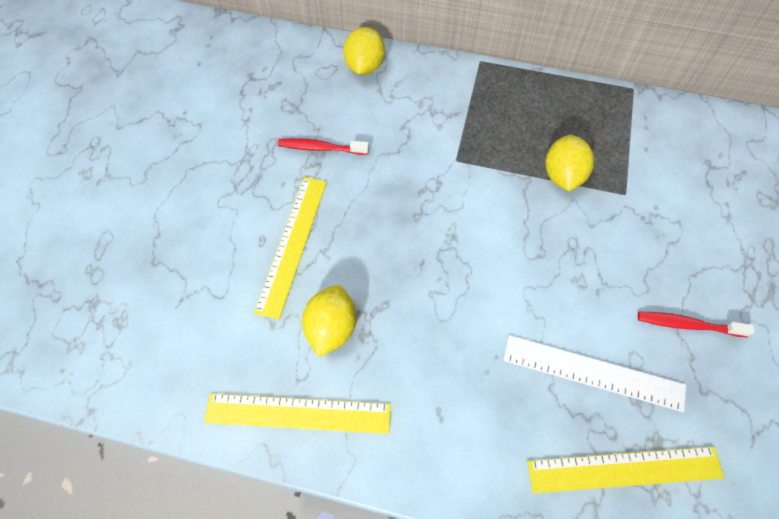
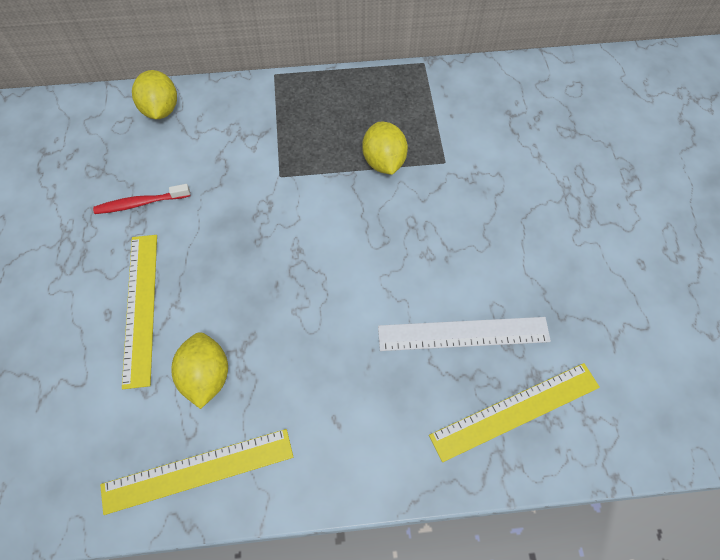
camera: 20 degrees left, 0 degrees up
(687, 325) = (532, 263): red toothbrush -> none

